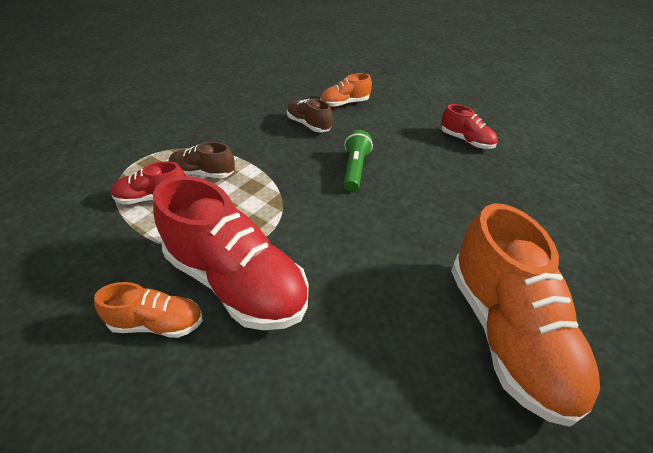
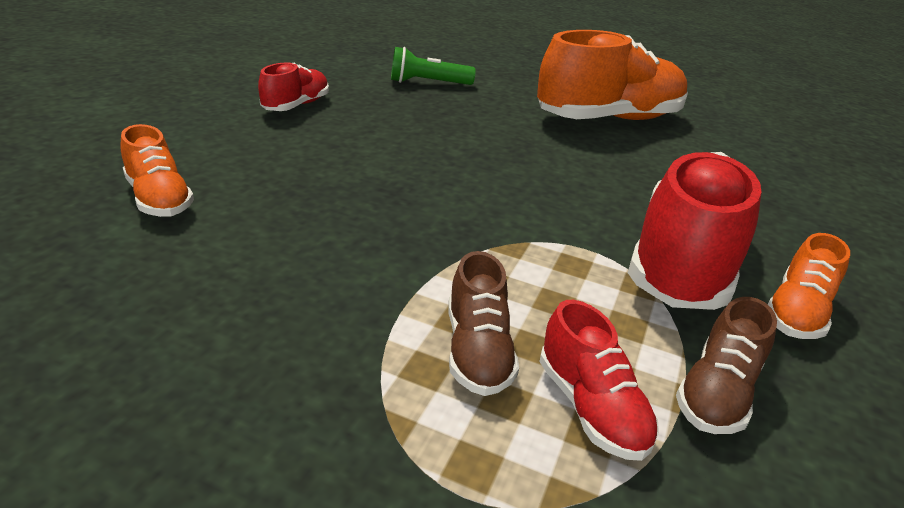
camera: 105 degrees left, 10 degrees down
(157, 323) = (796, 313): orange shoe -> orange shoe turned 135 degrees counterclockwise
(308, 125) = (255, 236): brown shoe -> brown shoe (716, 393)
(355, 169) = (397, 185): green flashlight -> green flashlight (428, 83)

